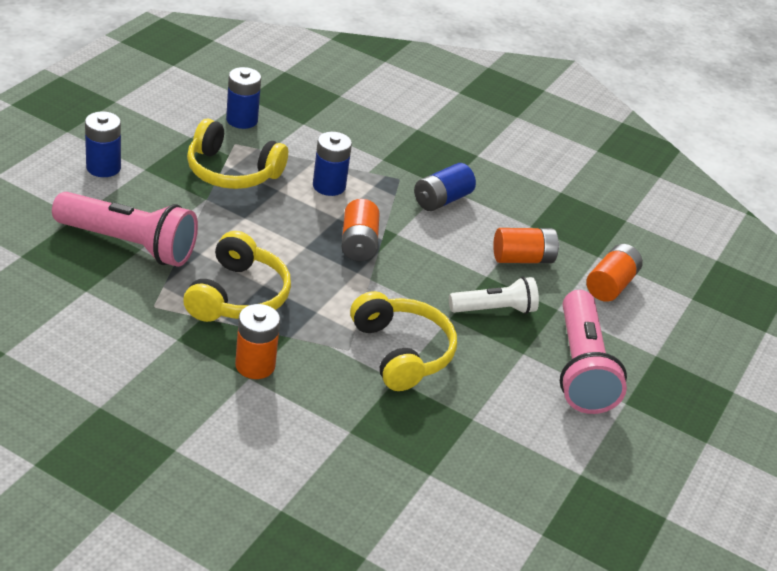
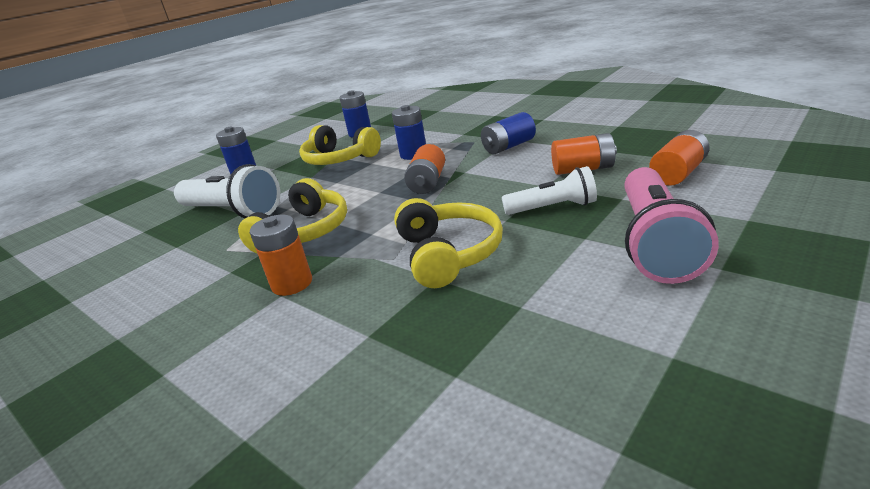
camera: 20 degrees right, 10 degrees down
(129, 244) = (233, 212): pink flashlight -> white flashlight

